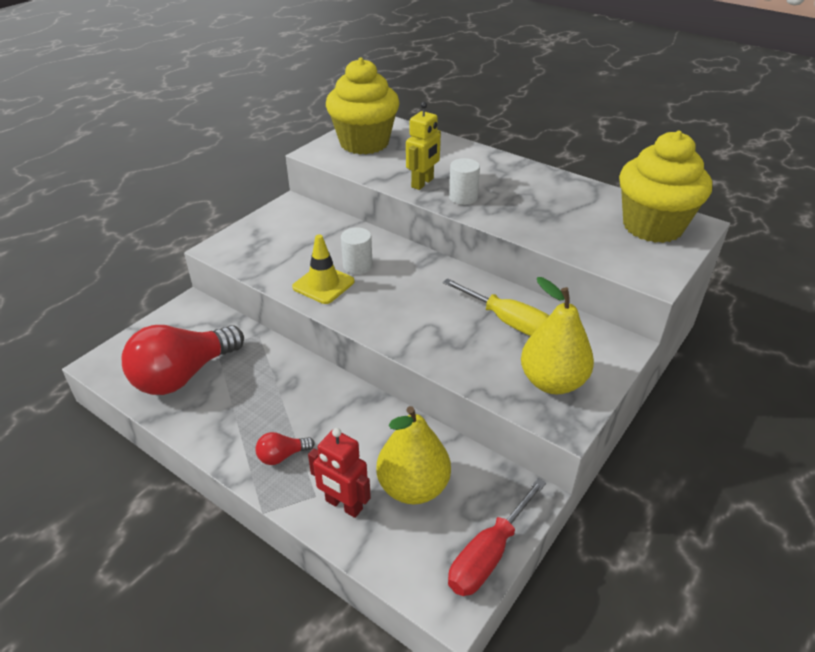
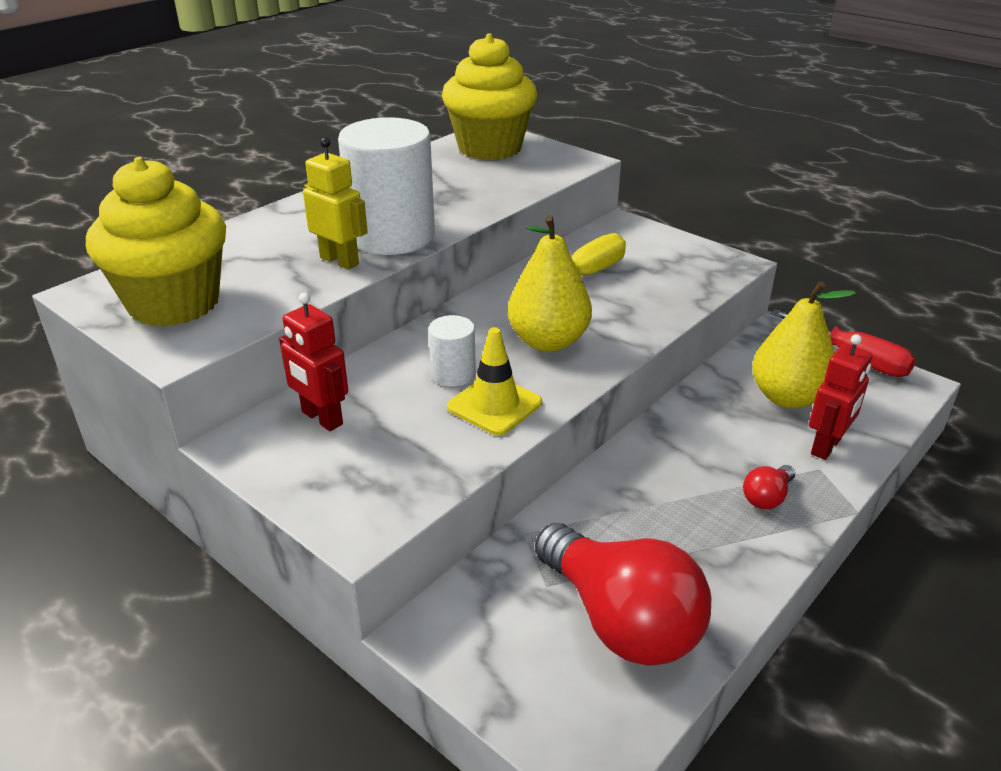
camera: 85 degrees left, 5 degrees down
(282, 456) = (767, 497): red light bulb -> red light bulb turned 60 degrees clockwise
(311, 225) = (321, 418): none -> red robot
(463, 197) = (392, 236): white cylinder -> white cylinder, size x2.12
(552, 382) = (681, 262): yellow pear -> yellow pear (548, 341)

